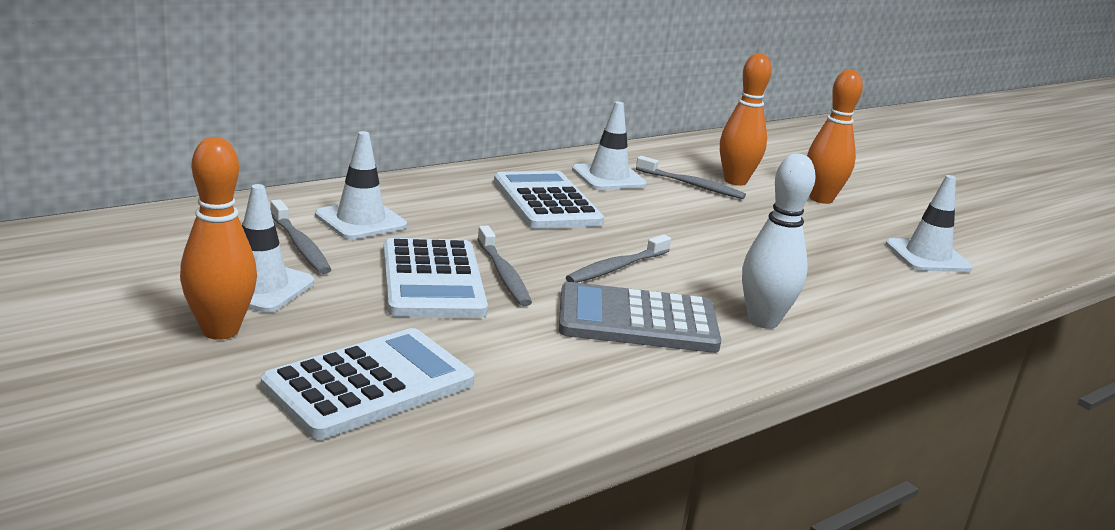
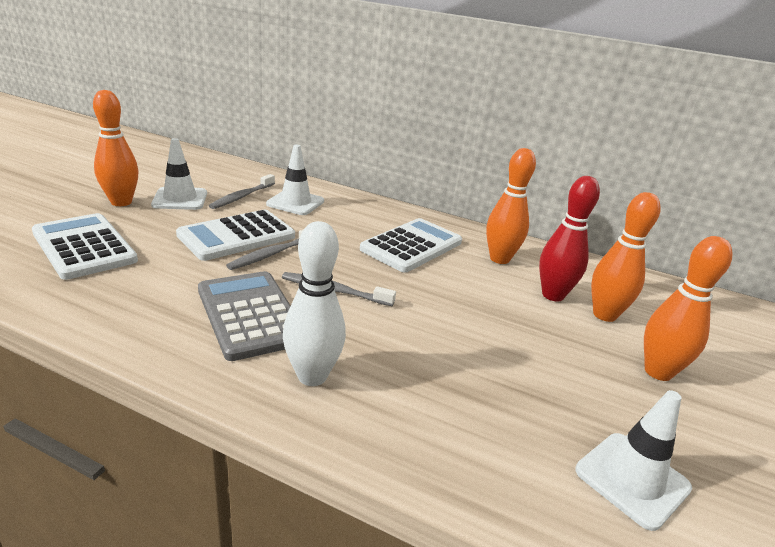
camera: 60 degrees right, 5 degrees up
(369, 384) = (84, 247): white calculator -> white calculator turned 150 degrees counterclockwise
(608, 177) = (499, 259): white traffic cone -> orange bowling pin
(691, 185) = (552, 295): grey toothbrush -> red bowling pin

